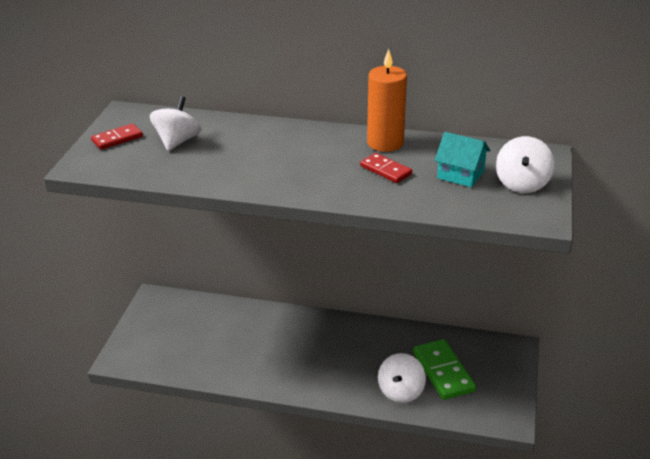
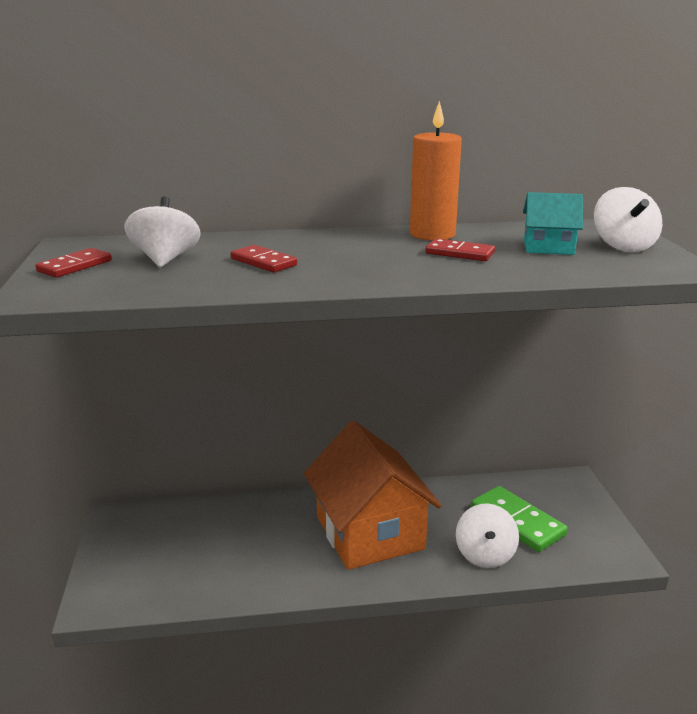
camera: 20 degrees left, 10 degrees down
(240, 156) = (263, 262): none -> red domino
(325, 353) = (369, 532): none -> orange house

